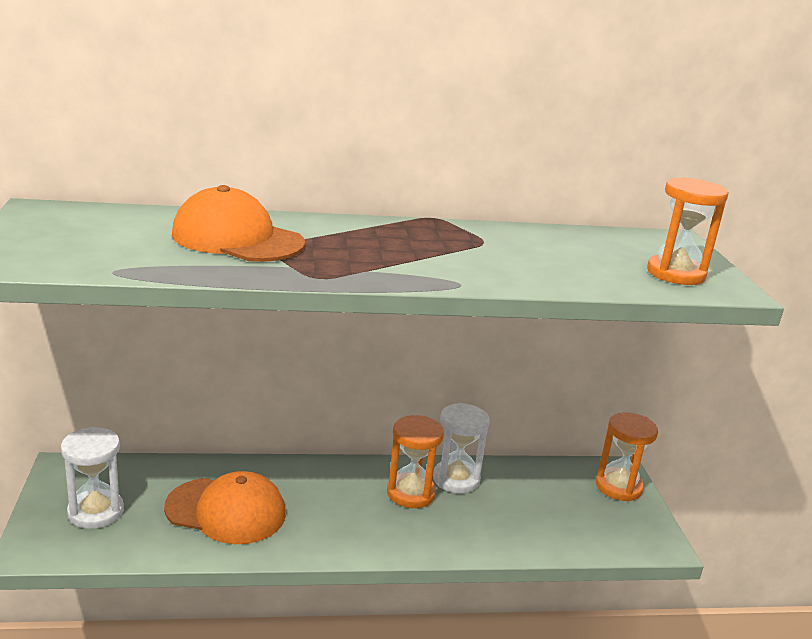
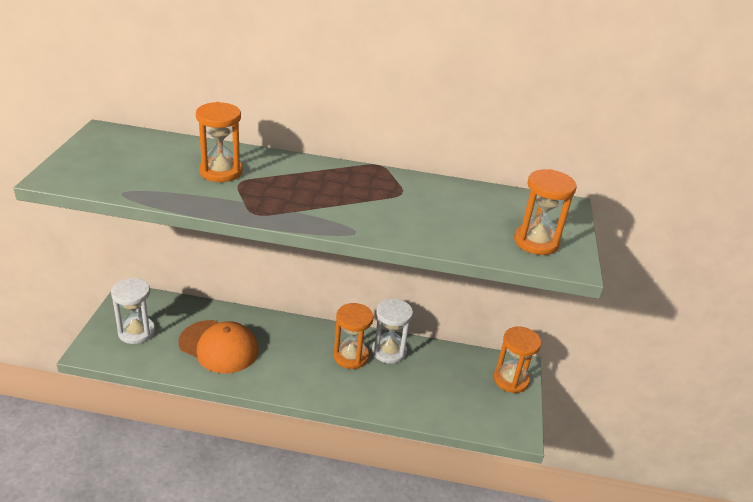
camera: 15 degrees right, 10 degrees up
(237, 239) = (221, 172): orange cap -> orange hourglass

